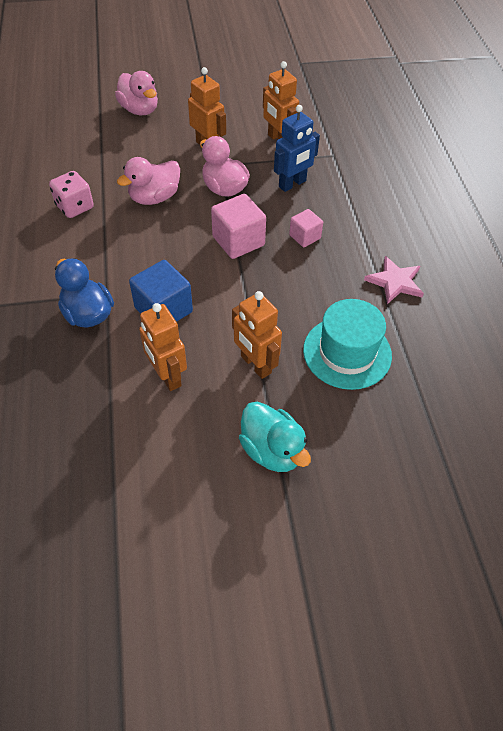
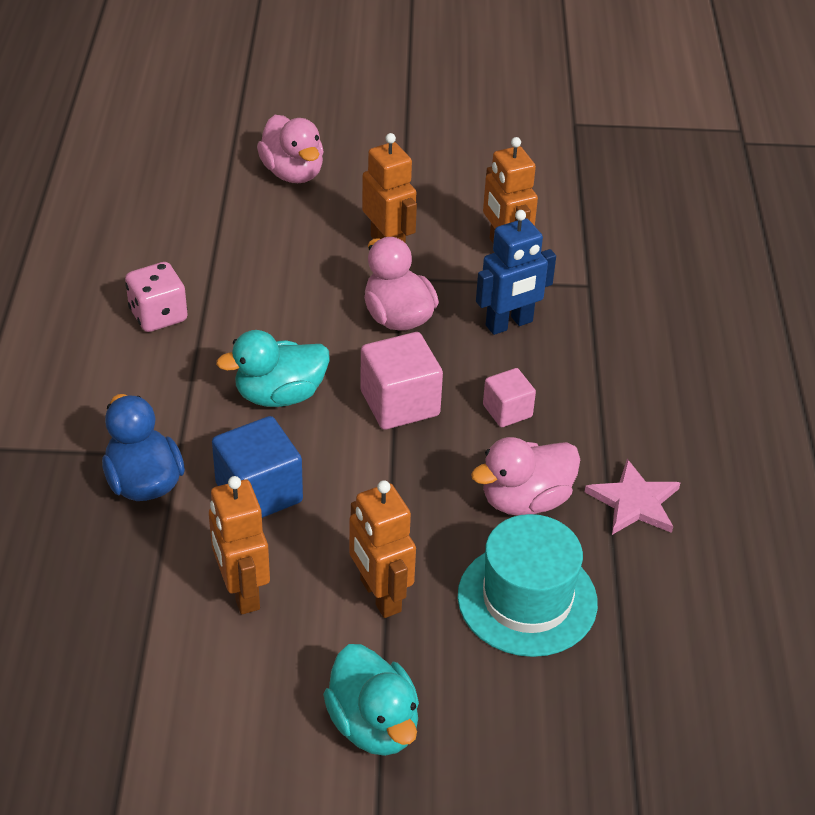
camera: 10 degrees right, 10 degrees down
(154, 198) = (284, 317): pink duck -> pink duck (525, 500)
(163, 246) = (280, 395): none -> turquoise duck

